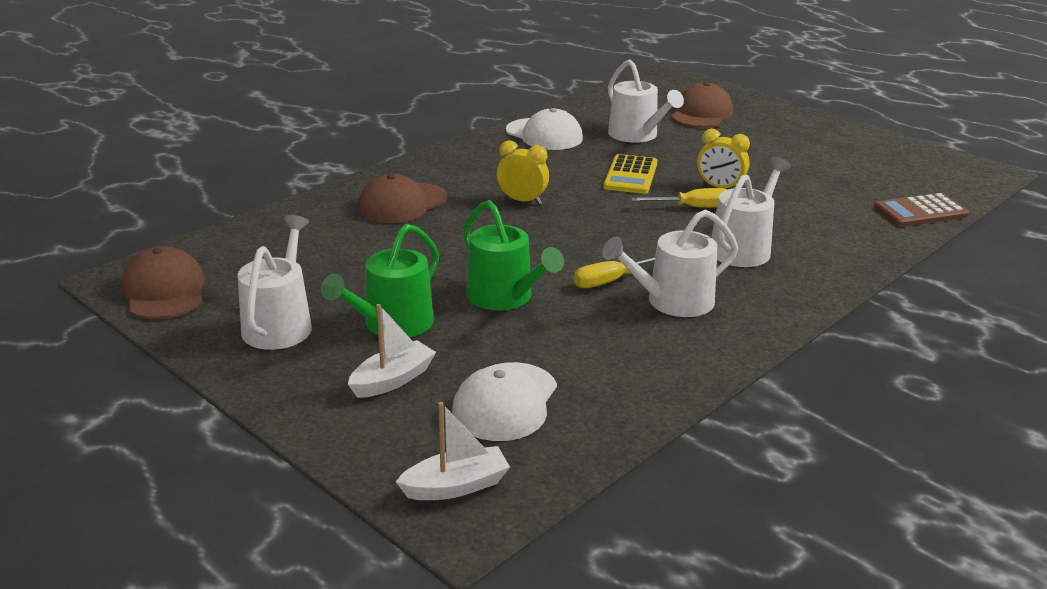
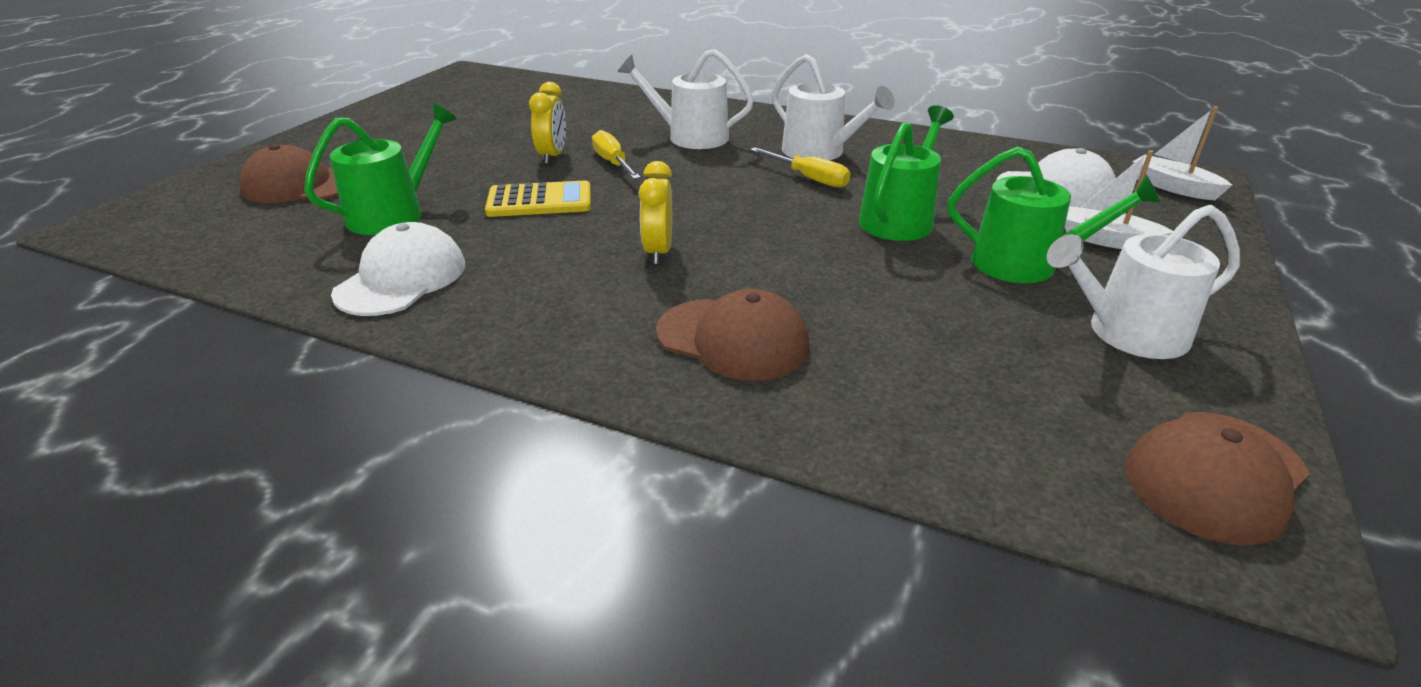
camera: 110 degrees left, 5 degrees up
(637, 135) = (393, 214): white watering can -> green watering can
(920, 211) = (564, 88): brown calculator -> none

